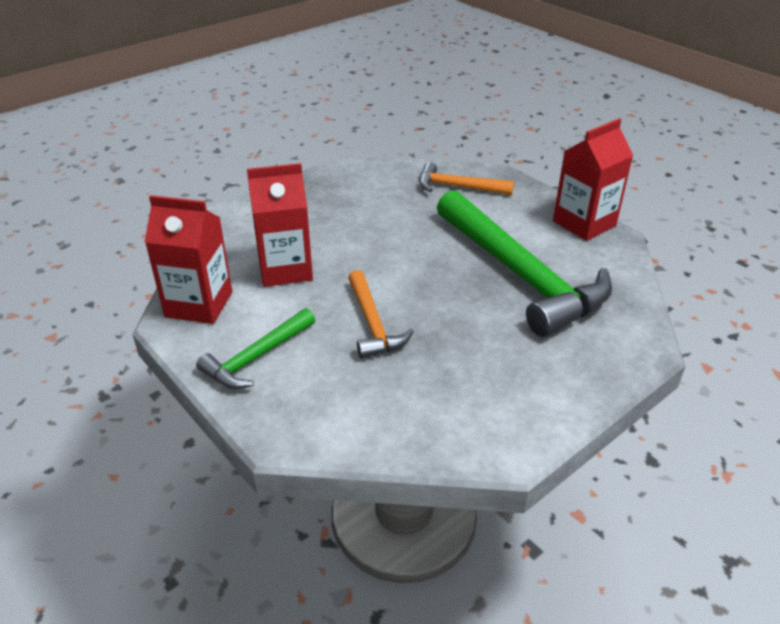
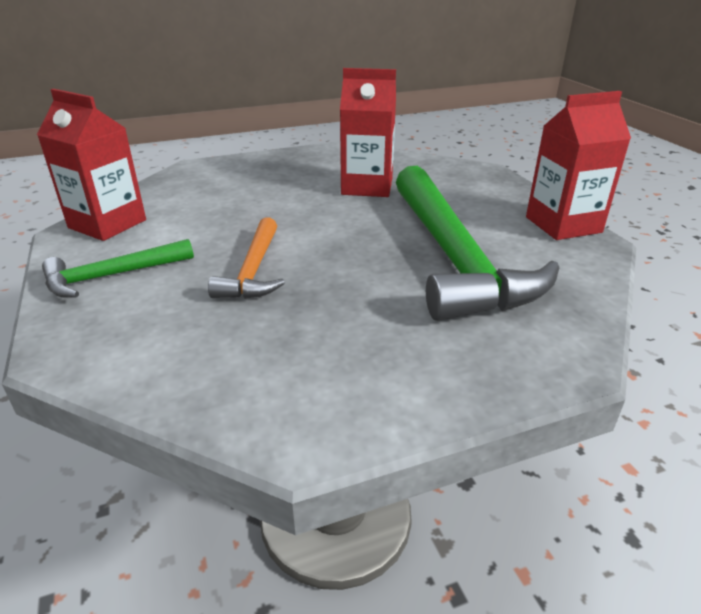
camera: 20 degrees right, 5 degrees down
(285, 269) = (211, 211): red carton -> red carton (367, 186)
(458, 187) = (439, 176): orange hammer -> none

